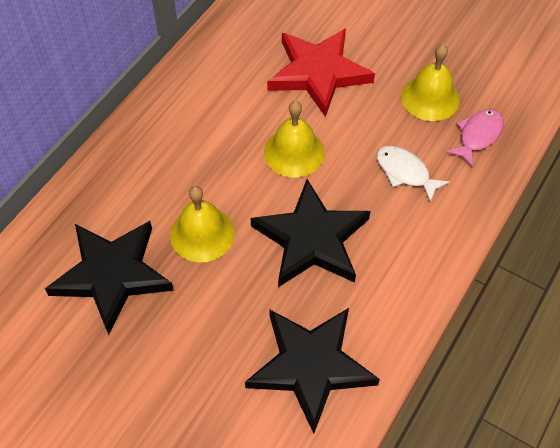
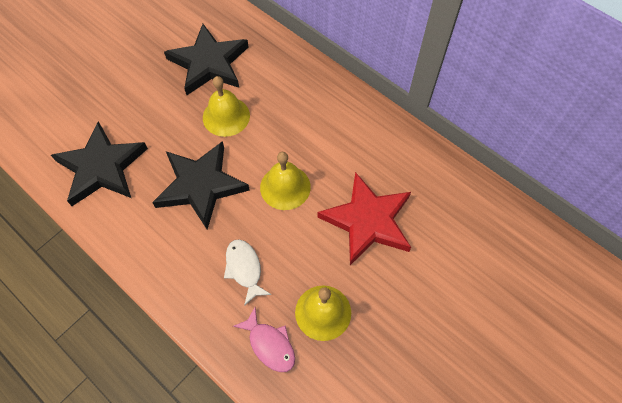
camera: 100 degrees right, 5 degrees up
(405, 172) = (244, 269): white fish -> white fish turned 75 degrees counterclockwise

